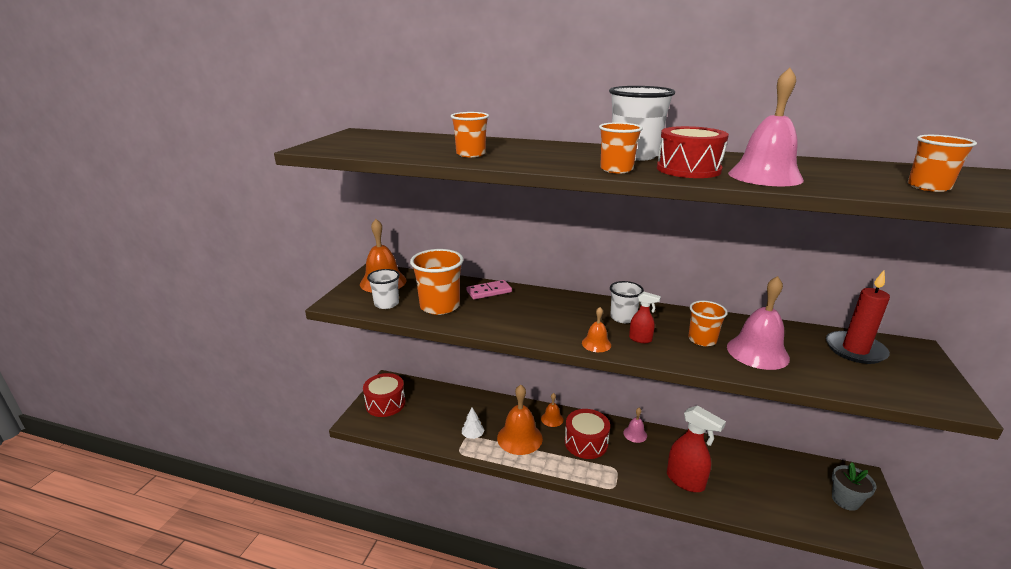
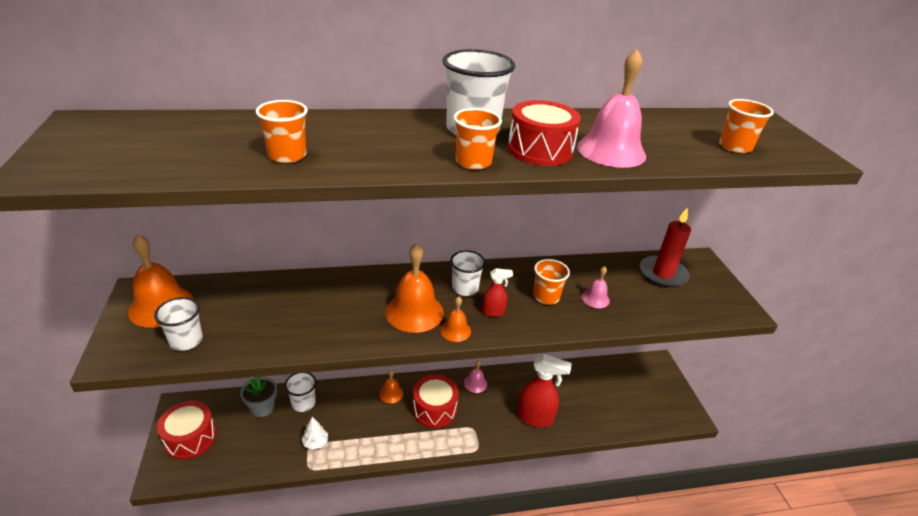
camera: 30 degrees left, 10 degrees up
(440, 306) = (258, 325): orange cup -> none
(476, 405) = (303, 403): none -> white cup
(489, 291) = (307, 288): pink domino -> none
(519, 438) = (367, 427): orange bell -> orange bell (414, 312)
(757, 352) = (595, 298): pink bell -> pink bell, size x0.52
(845, 500) = (654, 390): grey flower pot -> grey flower pot (262, 407)

